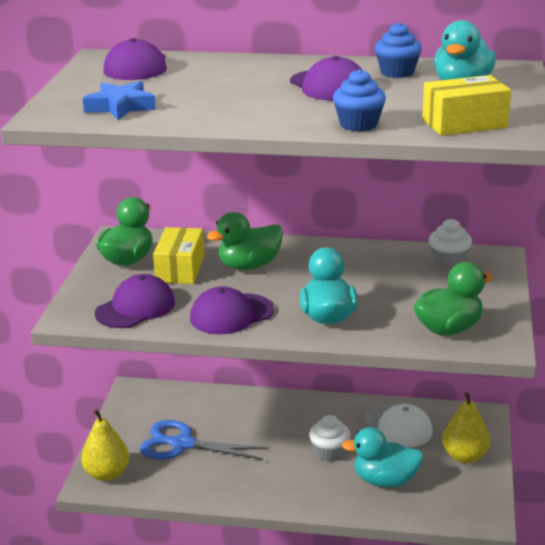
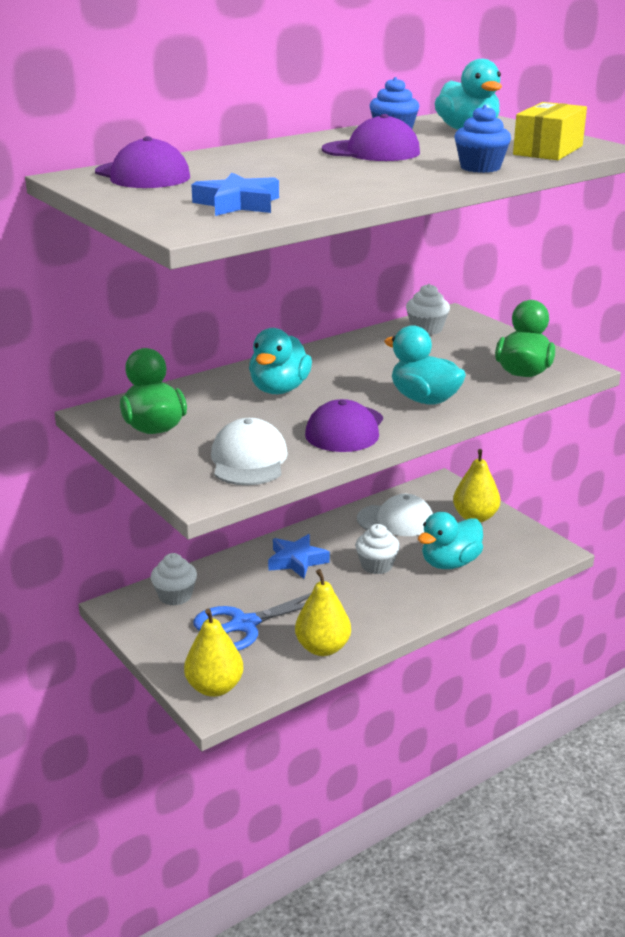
camera: 45 degrees left, 0 degrees up
(135, 308) = (249, 460): purple cap -> white cap
(173, 401) = (175, 596): none -> white cupcake
(180, 269) = (222, 415): yellow box -> none
(204, 488) = (322, 648): none -> yellow pear
(249, 266) = (279, 389): green duck -> turquoise duck
(281, 419) = (297, 561): none -> blue star

